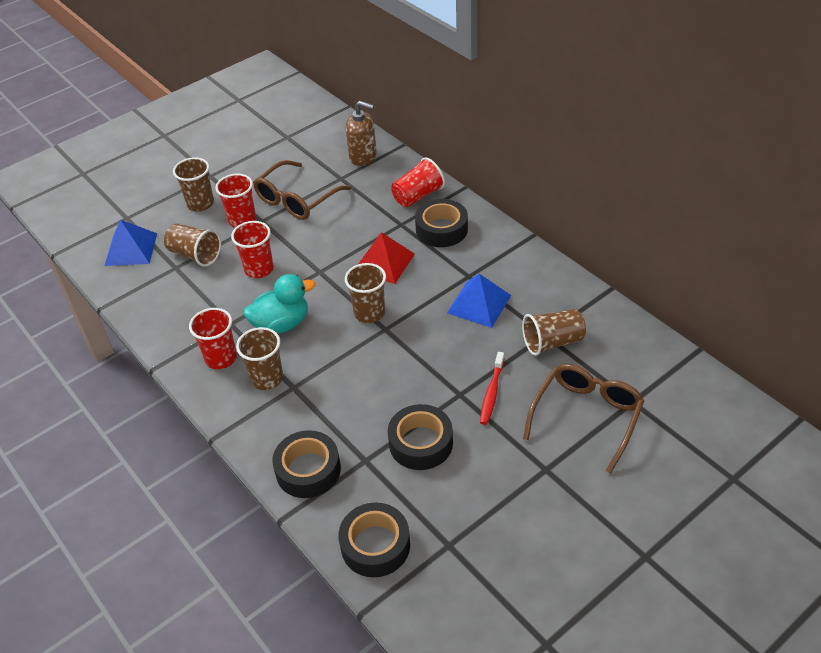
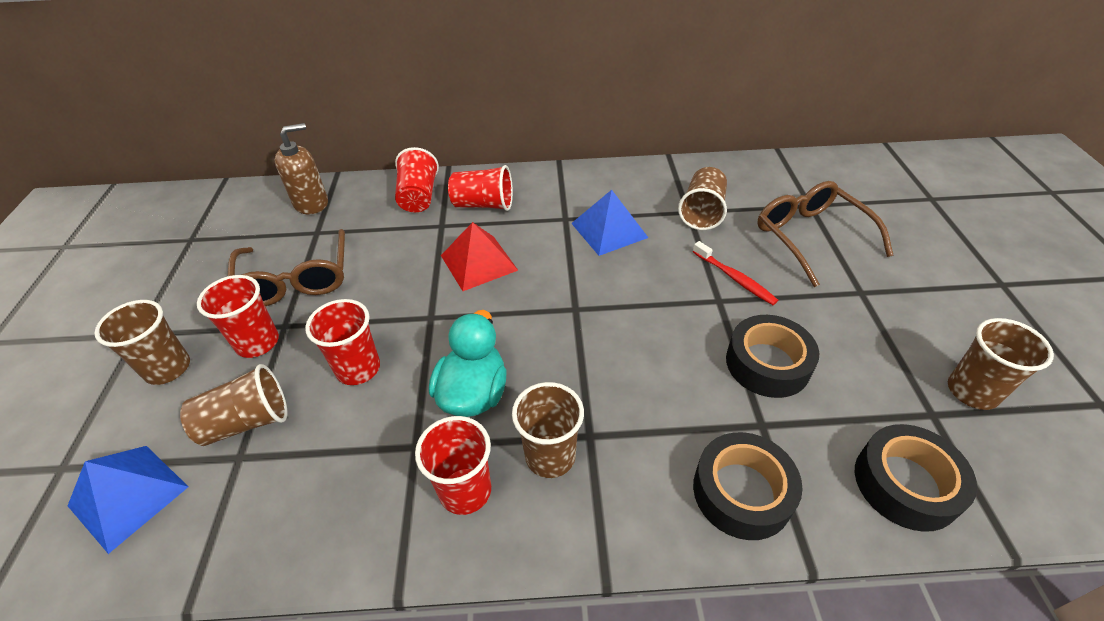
camera: 55 degrees left, 0 degrees up
(369, 313) = (539, 309): brown cup -> brown cup (972, 391)
(441, 229) = (483, 205): black tape -> red cup

